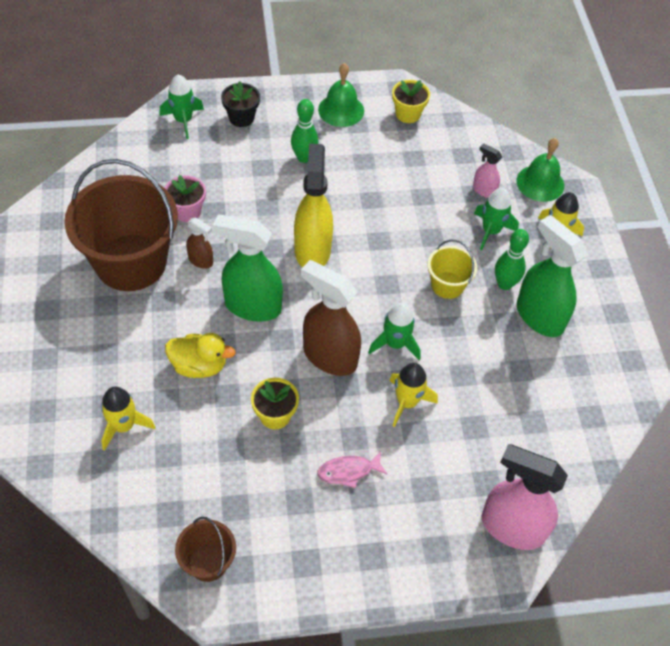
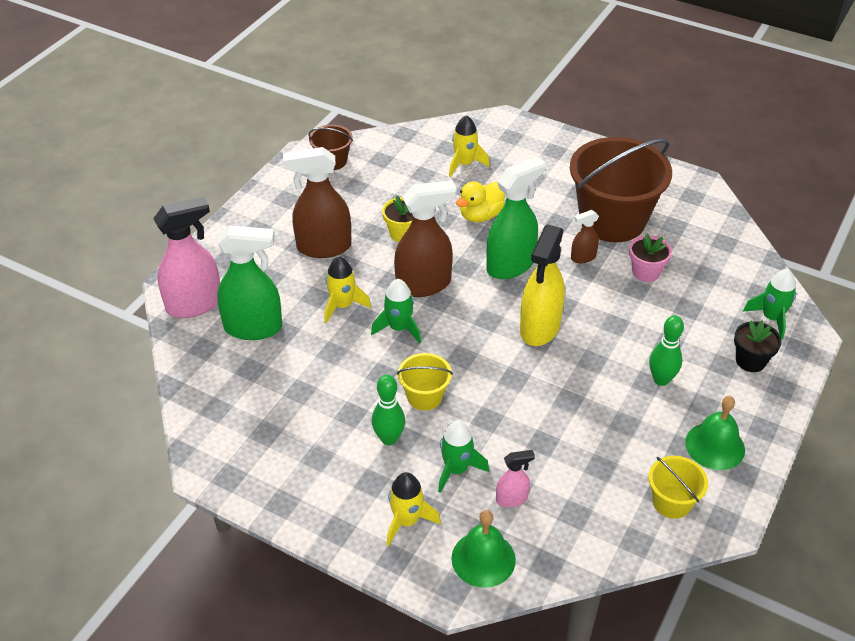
camera: 130 degrees right, 10 degrees down
(312, 250) = (539, 328): yellow spray bottle -> yellow spray bottle turned 75 degrees clockwise
(348, 471) = (323, 247): pink fish -> brown spray bottle
(408, 114) = (672, 502): yellow flower pot -> yellow bucket
(539, 316) = (334, 440): green spray bottle -> green spray bottle (254, 328)

